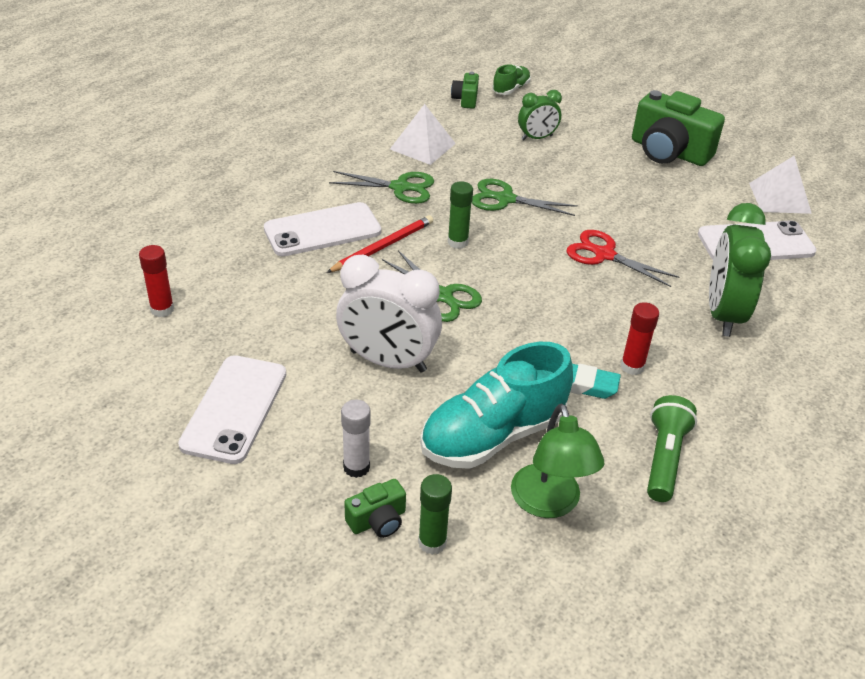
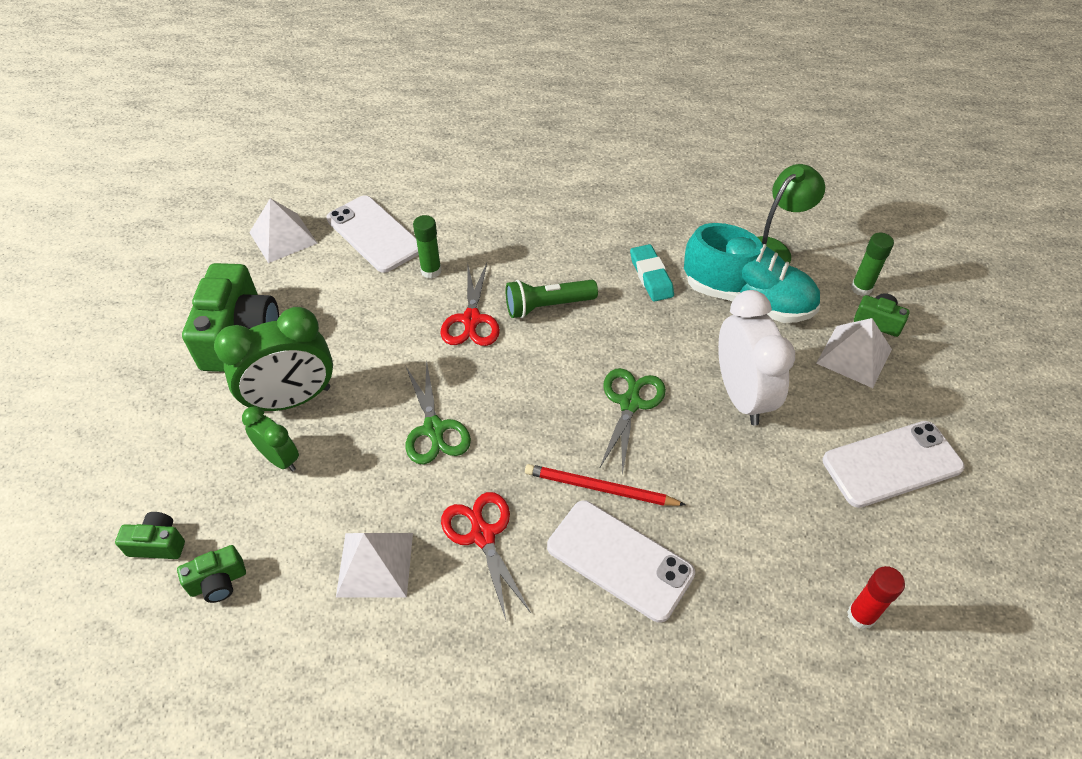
camera: 120 degrees left, 10 degrees up
(356, 467) = (854, 356): white glue stick -> white pyramid
(400, 187) = (483, 535): green scissors -> red scissors
(457, 242) = (541, 431): green glue stick -> green glue stick (431, 271)
(511, 89) = (158, 544): green shoe -> green camera
(632, 366) = (603, 255): red glue stick -> none
(664, 458) = (678, 213): green flashlight -> green flashlight (547, 306)
(723, 314) = (494, 227): green clock -> green clock (292, 400)

